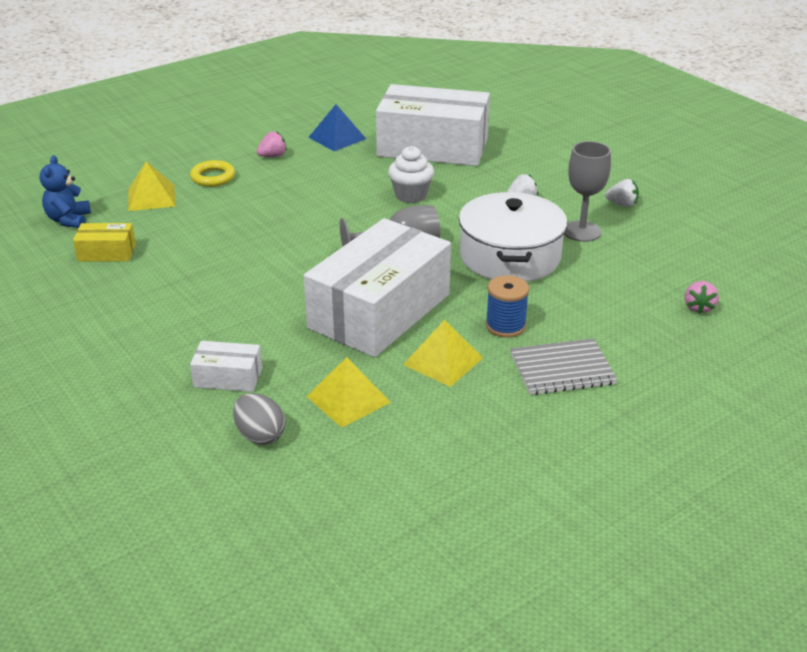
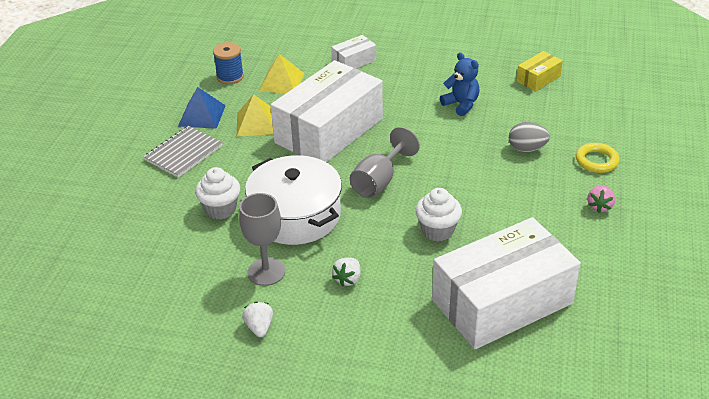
camera: 140 degrees right, 5 degrees up
(69, 220) = (603, 82): blue teddy bear -> blue teddy bear (461, 104)
(151, 197) = (597, 123): yellow pyramid -> none
(260, 435) = (300, 50): grey egg -> grey egg (527, 149)
(337, 138) = (593, 259): blue pyramid -> blue pyramid (202, 115)
(379, 311) = (329, 131): white box -> white box turned 45 degrees clockwise
(505, 326) = (243, 161): blue spool -> blue spool (230, 77)
(575, 293) = (220, 209): none -> white cupcake
(622, 204) = (259, 327): white strawberry -> white strawberry turned 105 degrees clockwise
(698, 307) = (124, 245): pink strawberry -> none

